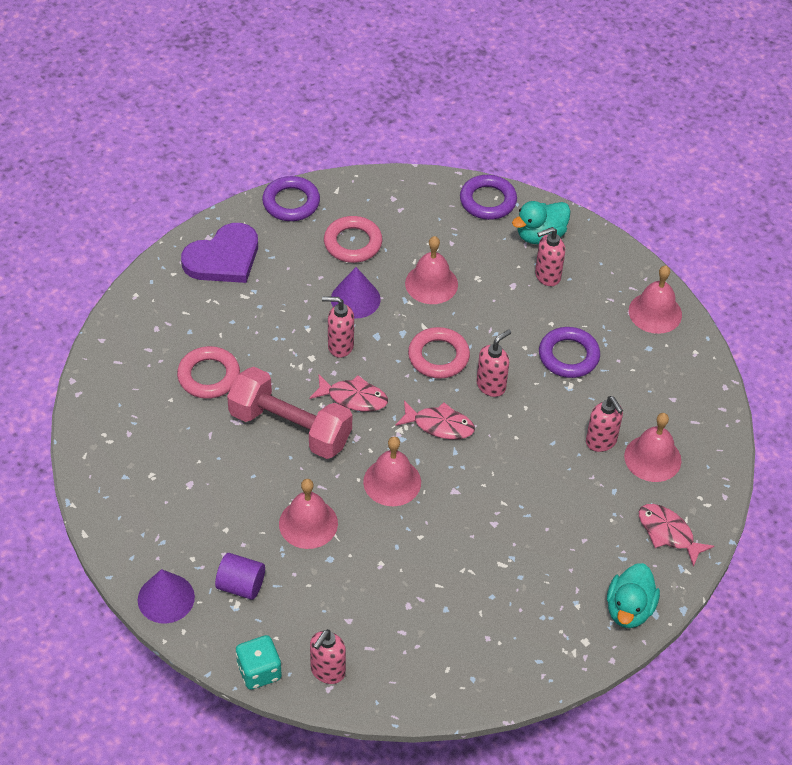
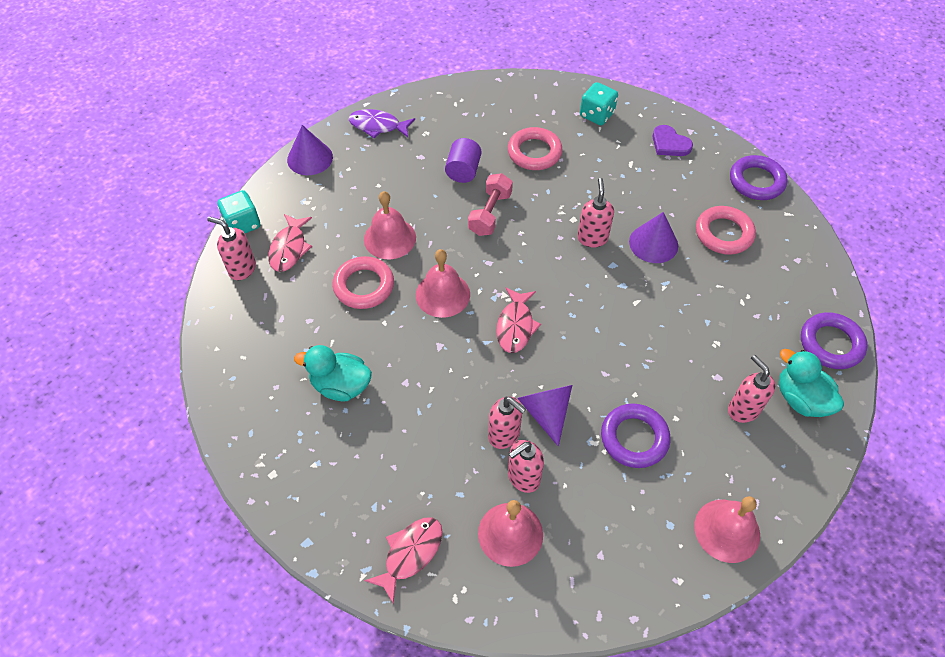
camera: 85 degrees right, 5 degrees up
(128, 523) = (378, 126): none -> purple fish
(164, 311) = (596, 115): none -> turquoise dice
(223, 258) = (669, 144): purple heart -> purple heart, size x0.57
(241, 585) = (324, 202): purple cylinder -> purple cylinder (463, 171)
(290, 428) = (490, 213): pink dumbbell -> pink dumbbell, size x0.59
(353, 398) = (533, 255): pink fish -> pink fish (289, 248)
(431, 283) = (694, 303): pink bell -> none
(438, 356) = (601, 317): pink ring -> pink ring (364, 286)
(491, 385) = (575, 367): pink soap dispenser -> pink soap dispenser (504, 435)
(537, 415) = (546, 412): none -> purple cone
(629, 609) = (311, 515): turquoise duck -> turquoise duck (341, 385)

